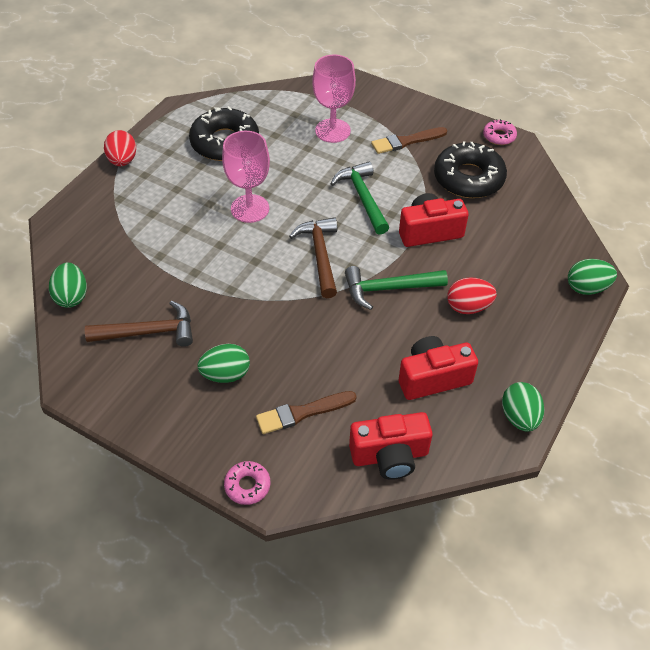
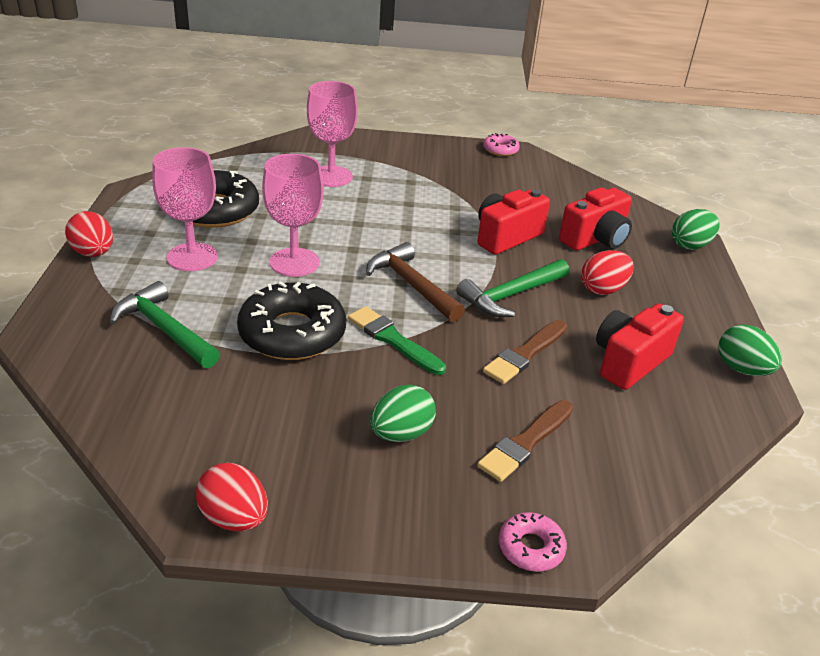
camera: 30 degrees left, 15 degrees down
(72, 296) = (122, 412): green egg -> none
(91, 393) = (234, 518): none -> red egg
(149, 332) = (263, 420): brown hammer -> none
(183, 183) = (192, 257): none -> pink goblet
(273, 299) = (393, 340): none -> green brush
(362, 198) = (412, 224): green hammer -> green hammer (164, 329)
(390, 456) = (657, 451): red camera -> red camera (595, 239)
(406, 141) = (416, 170): brown brush -> brown brush (525, 354)
(468, 178) = (503, 186): black donut -> black donut (292, 333)

